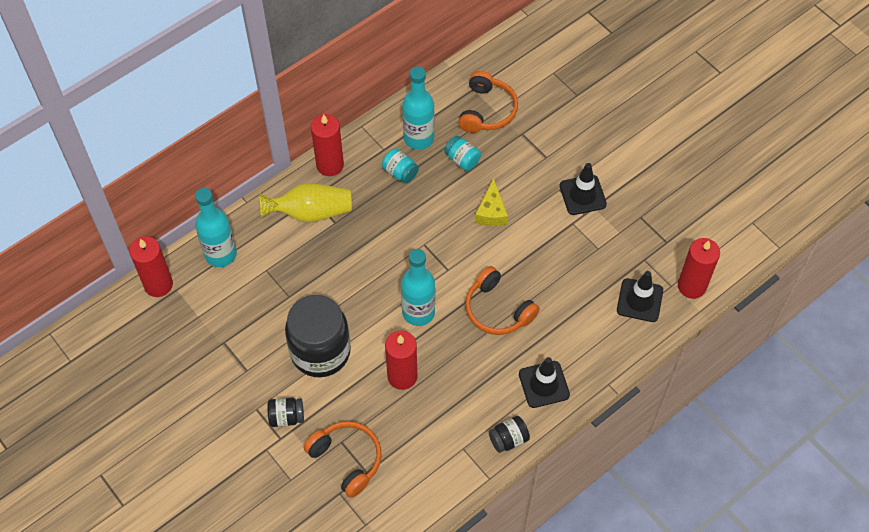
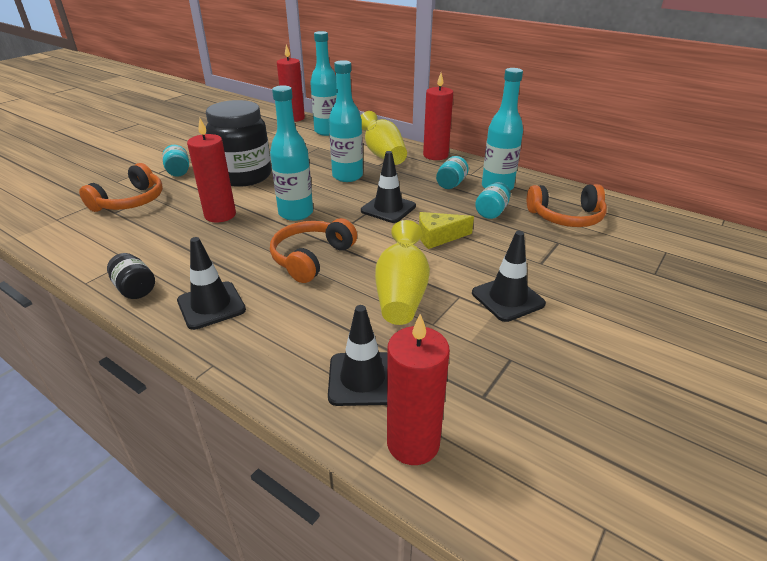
camera: 75 degrees right, 25 degrees down
(286, 417) = (178, 172): black jar -> turquoise jar
(353, 256) = (347, 176): none -> turquoise bottle
(432, 236) = (388, 208): none -> black traffic cone
(560, 258) = (401, 293): none -> yellow vase

